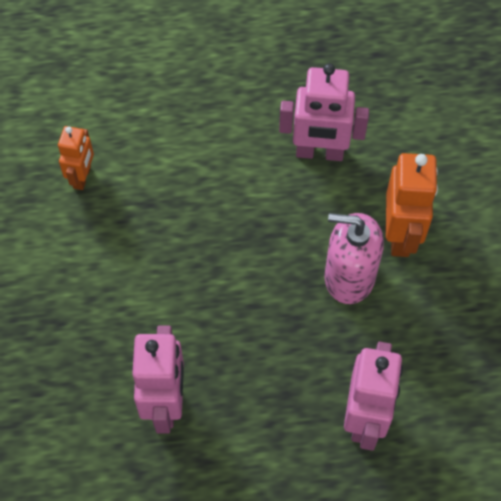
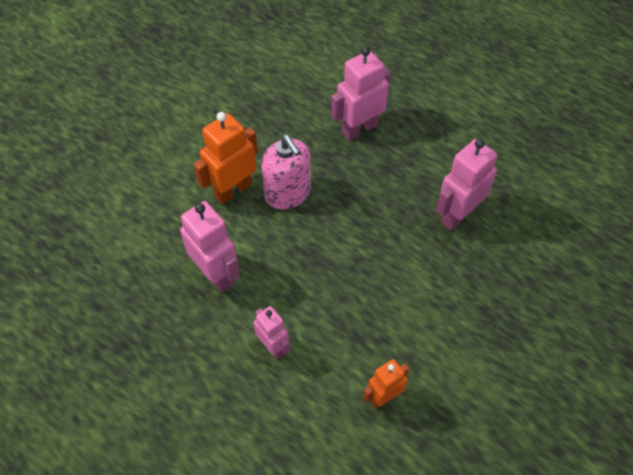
camera: 135 degrees left, 5 degrees down
(208, 140) = (273, 347): none -> pink robot

